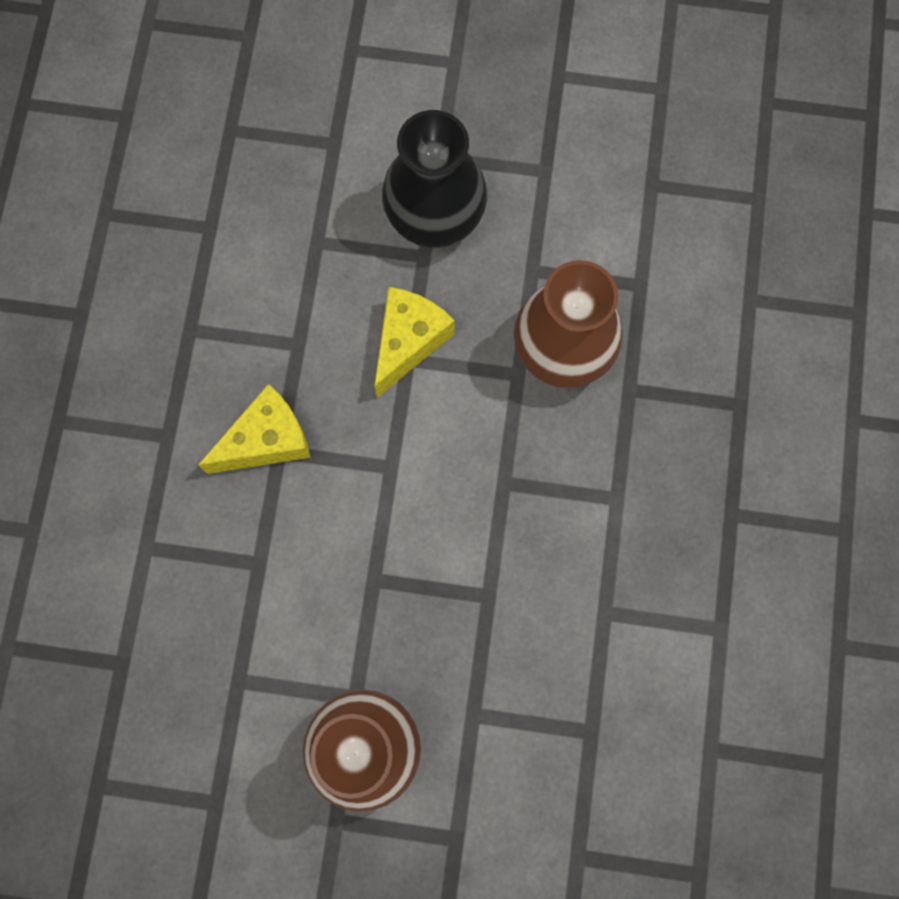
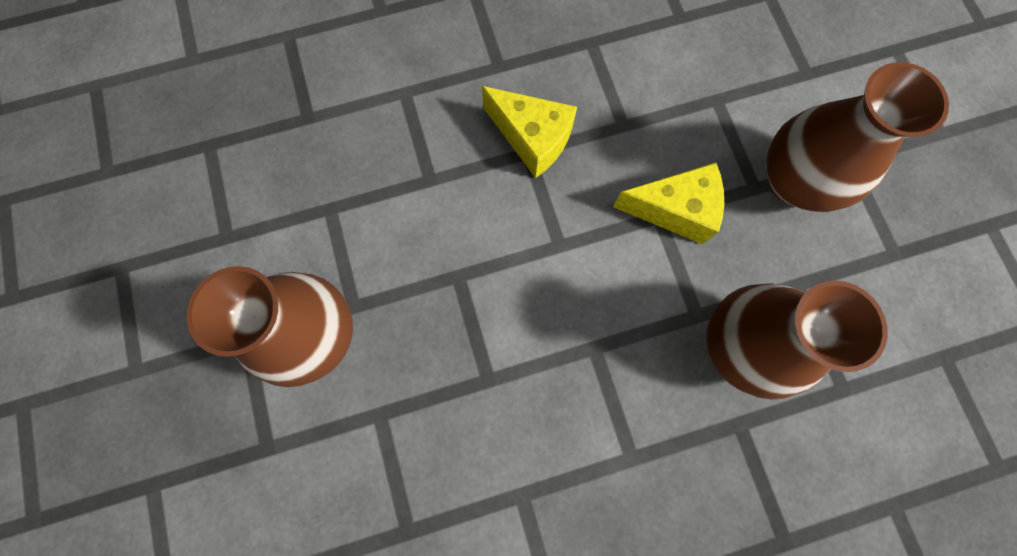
camera: 65 degrees right, 0 degrees up
(435, 218) = (794, 181): black vase -> brown vase

